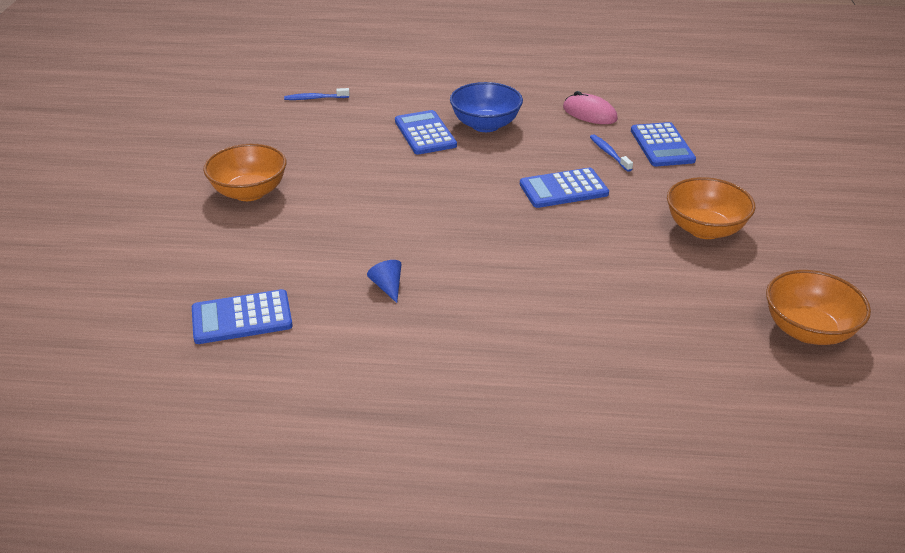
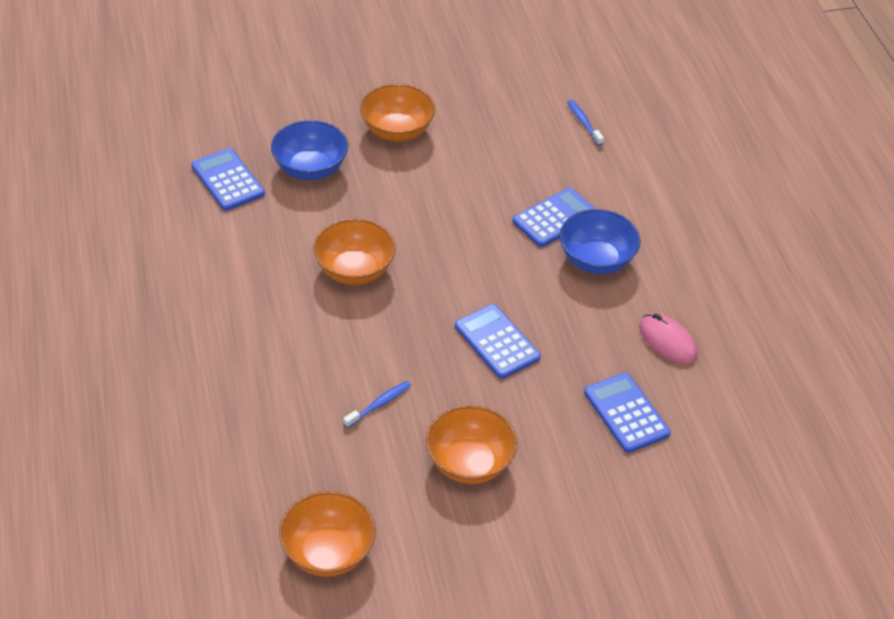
camera: 70 degrees right, 10 degrees up
(265, 255) = (310, 168): none -> blue bowl
(387, 287) = (294, 252): blue cone -> none
(435, 252) = (354, 270): none -> orange bowl
(589, 113) = (667, 341): pink mouse -> pink mouse turned 60 degrees counterclockwise
(609, 153) = (586, 369): blue toothbrush -> blue toothbrush (379, 404)
(662, 145) = (626, 413): blue calculator -> blue calculator turned 90 degrees clockwise

